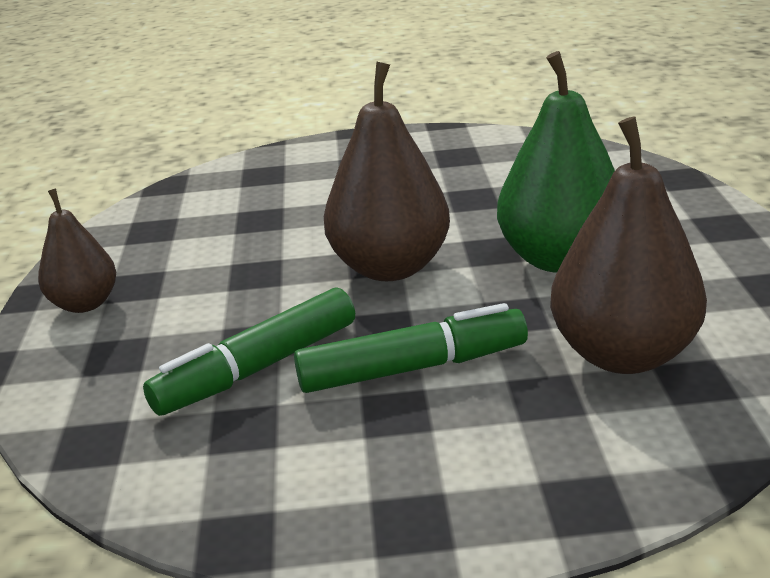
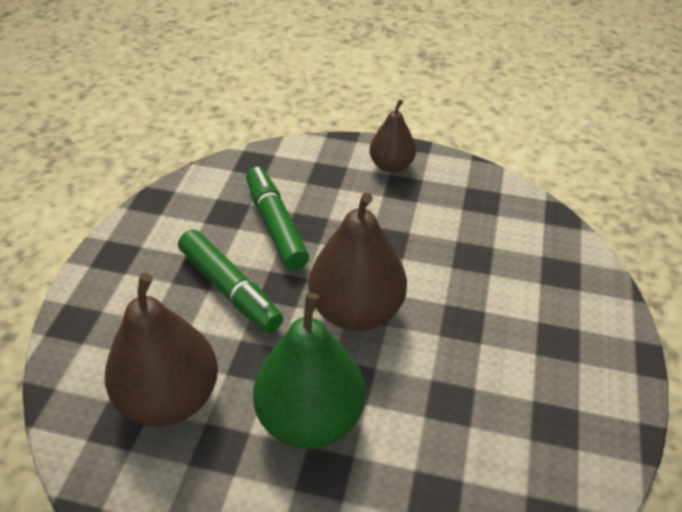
camera: 105 degrees right, 15 degrees up
(412, 368) = (230, 289): green marker -> green marker turned 45 degrees counterclockwise

